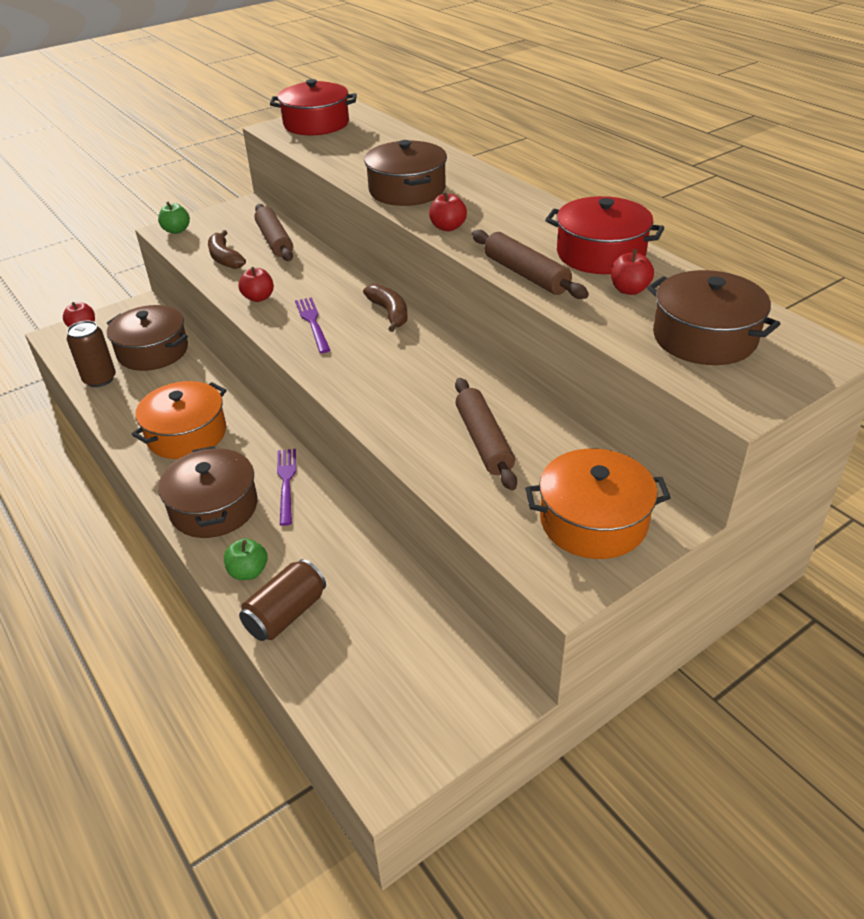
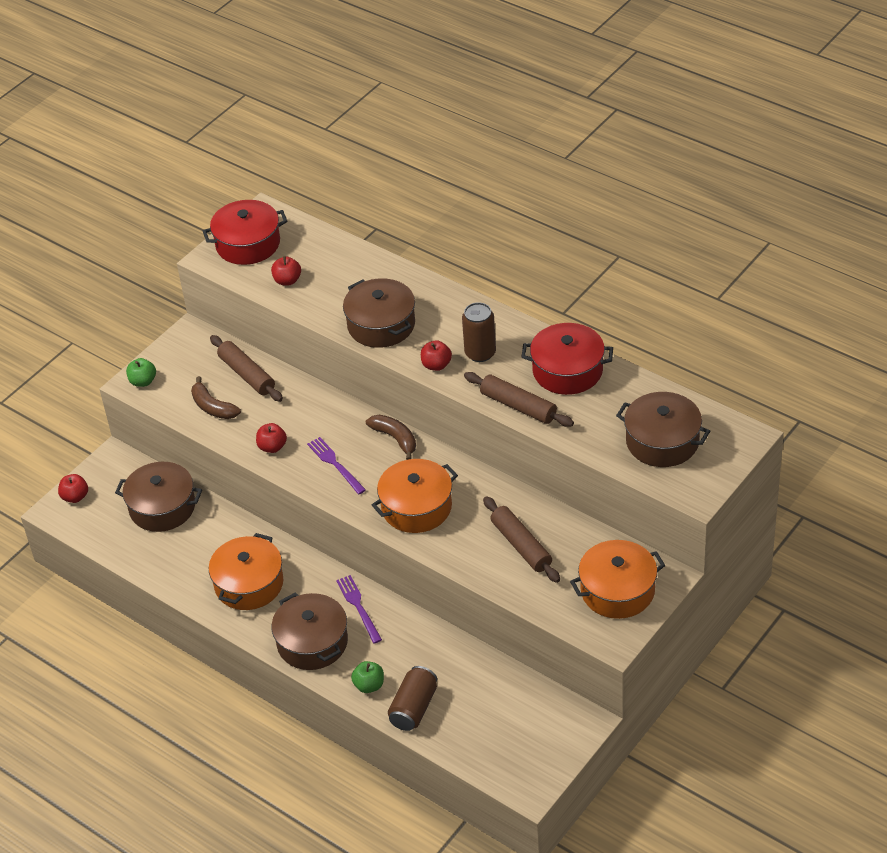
camera: 15 degrees left, 5 degrees up
(100, 379) = (133, 548): brown can -> brown can (480, 353)
(377, 377) = (416, 507): none -> orange pot
(629, 290) = (599, 406): red apple -> red apple (287, 280)

